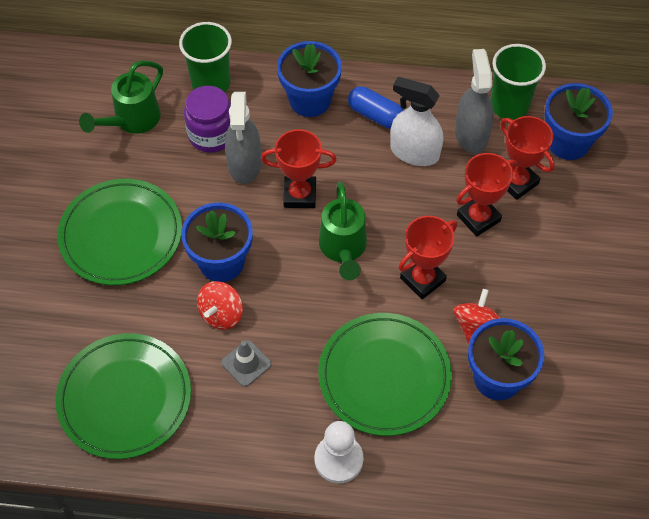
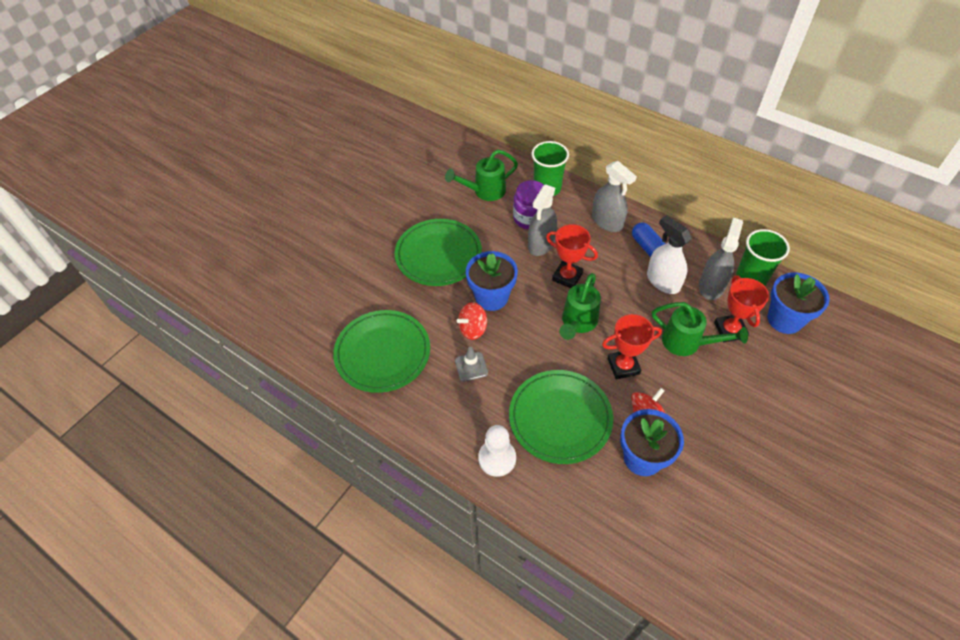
camera: 30 degrees right, 5 degrees down
(310, 100) = (607, 221): blue flower pot -> grey spray bottle
(478, 218) = (687, 343): red trophy -> green watering can

